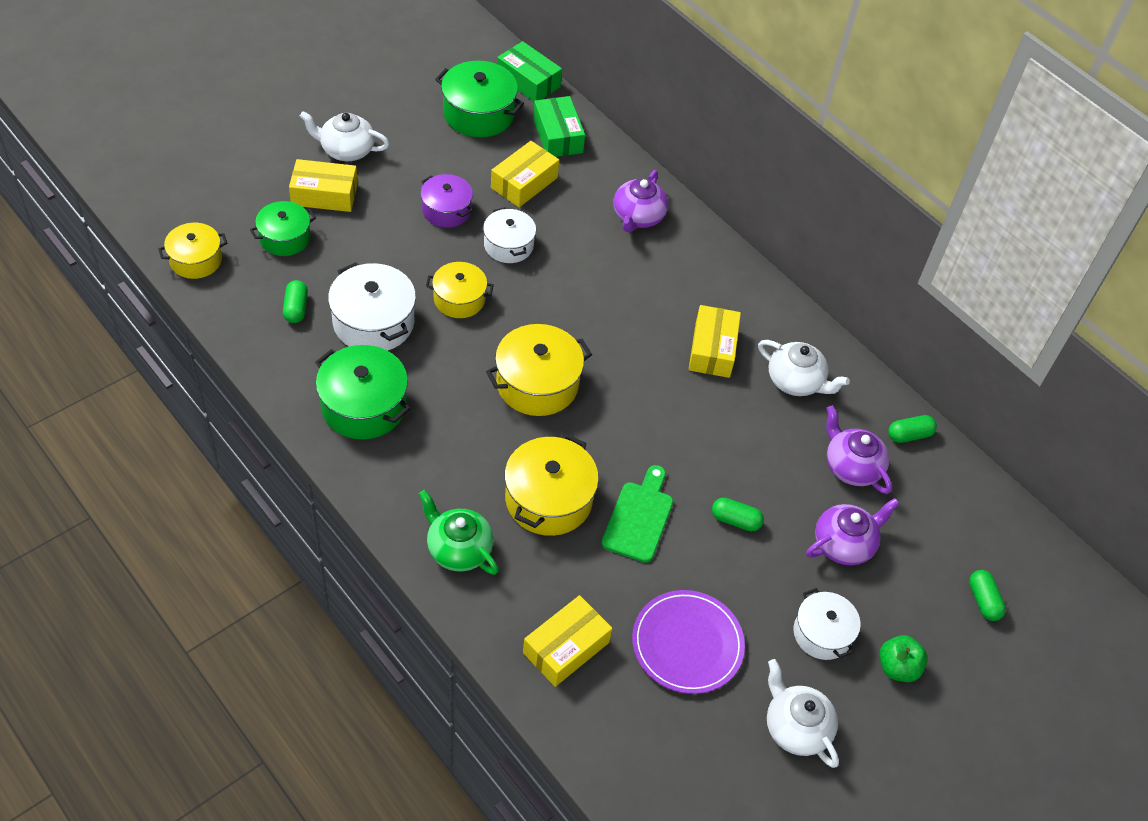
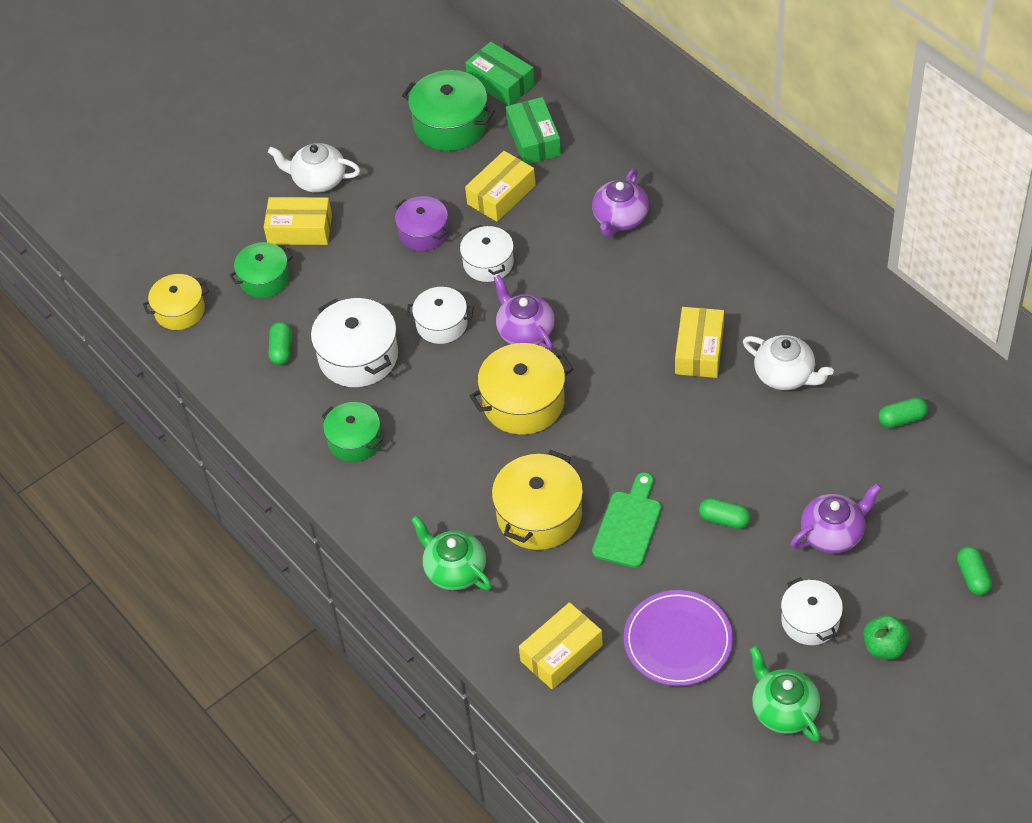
camera: 10 degrees right, 0 degrees up
(364, 406) = (354, 440): green pot -> green pot, size x0.65
(459, 299) = (441, 324): yellow pot -> white pot
(795, 727) = (783, 709): white teapot -> green teapot
(851, 466) = (841, 456): purple teapot -> purple teapot (525, 331)

